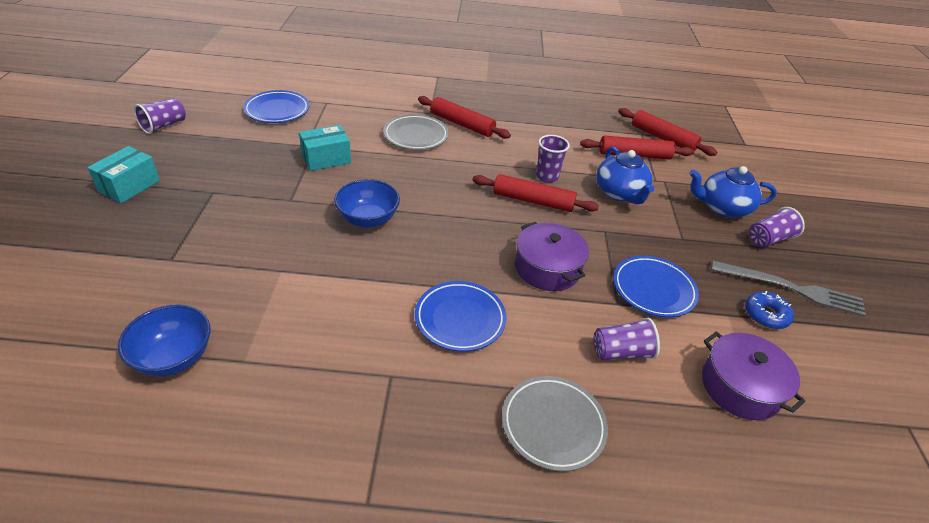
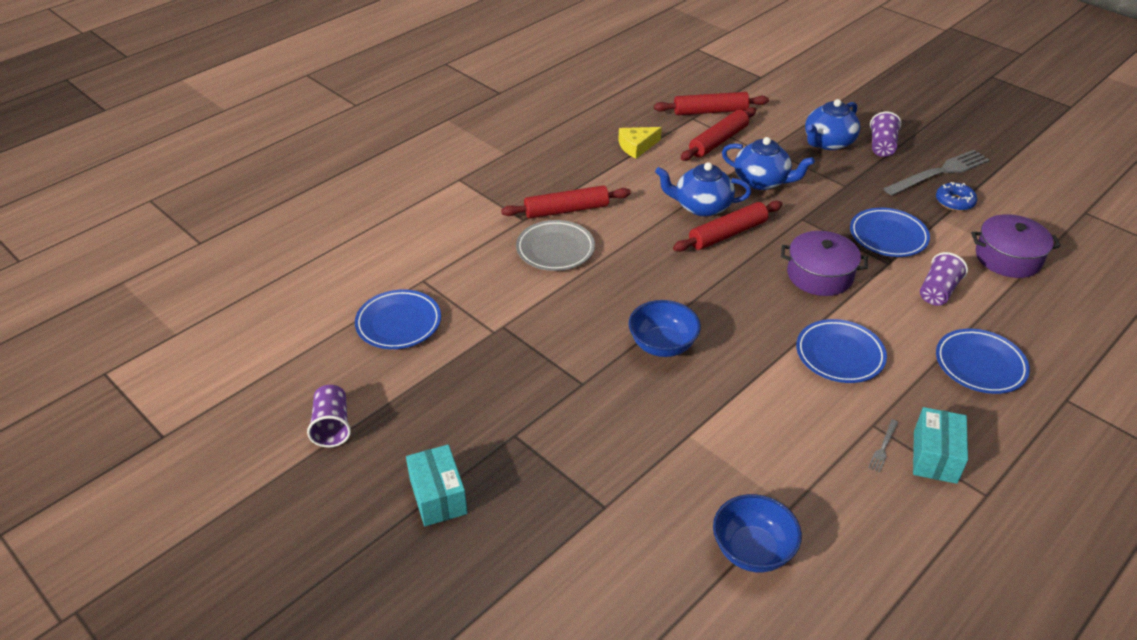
camera: 45 degrees left, 0 degrees up
(326, 159) = (534, 328): turquoise box -> turquoise box (935, 457)
(367, 394) = (883, 447): none -> grey fork
(547, 177) = (701, 206): purple cup -> blue teapot
(553, 425) = (980, 365): grey plate -> blue plate
(571, 124) = (637, 146): none -> yellow cheese

